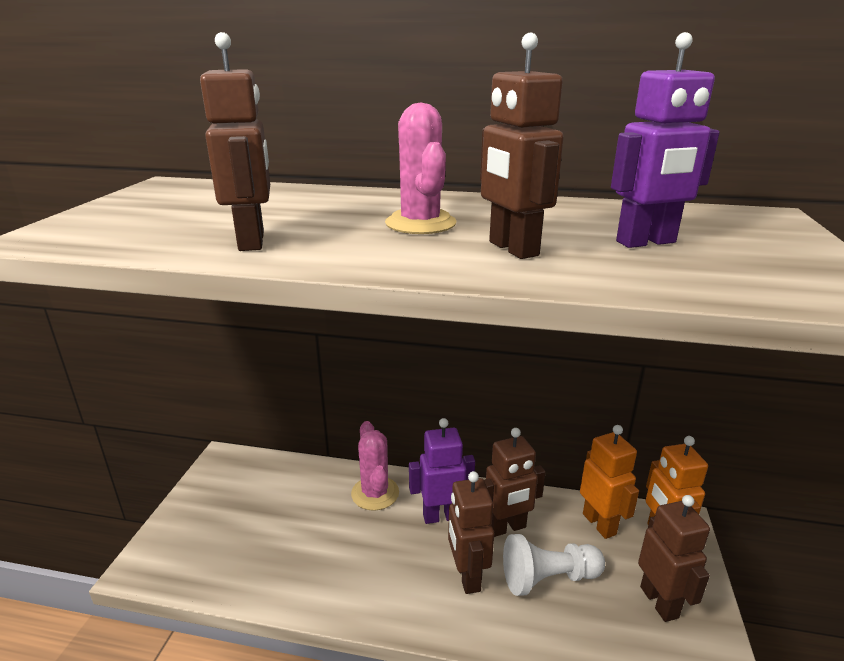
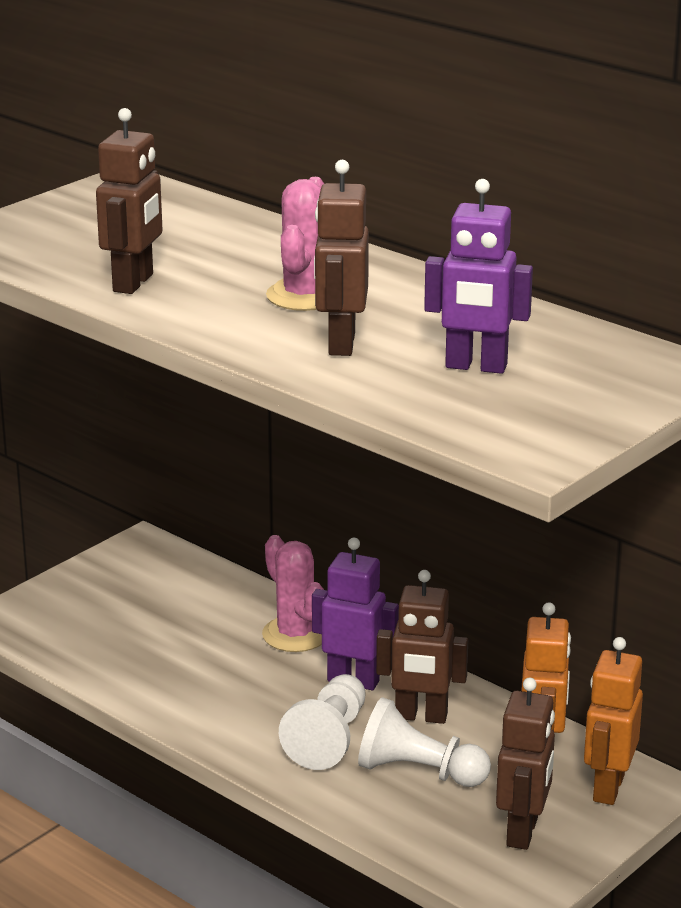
camera: 30 degrees right, 0 degrees up
(375, 493) = (295, 634): pink cactus -> pink cactus turned 45 degrees counterclockwise
(467, 576) = (329, 739): brown robot -> white pawn

